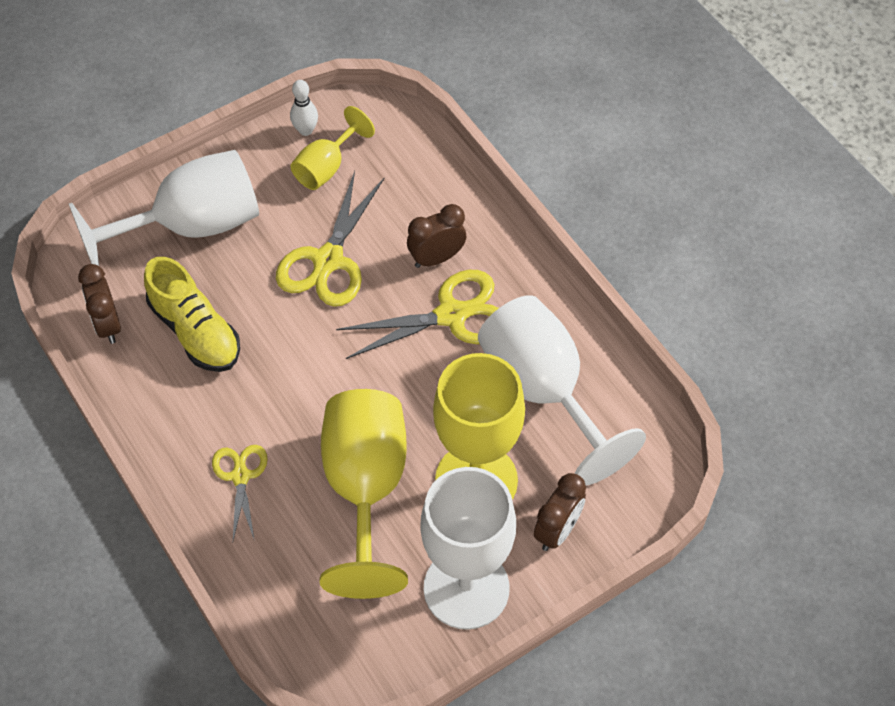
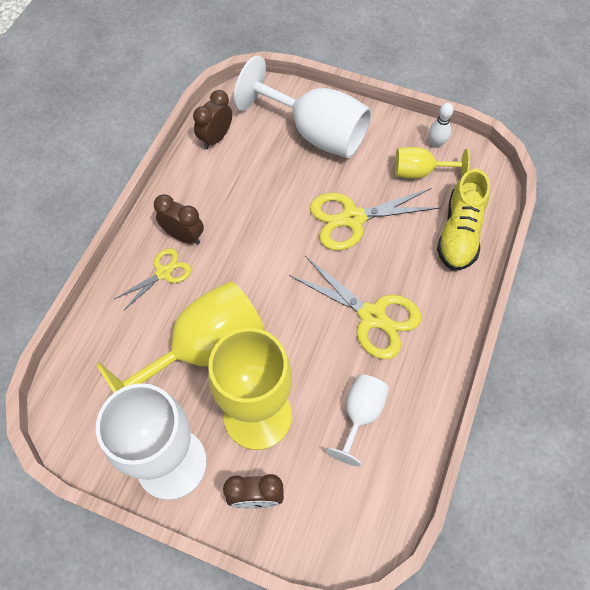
camera: 55 degrees right, 5 degrees up
(195, 331) = (245, 183): yellow shoe -> yellow shoe (459, 233)
(436, 258) = (408, 278): brown clock -> brown clock (184, 236)
(543, 391) = (360, 415): white goblet -> white goblet, size x0.53

